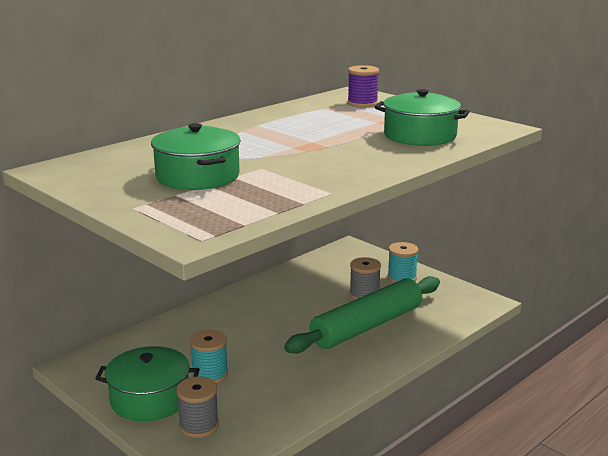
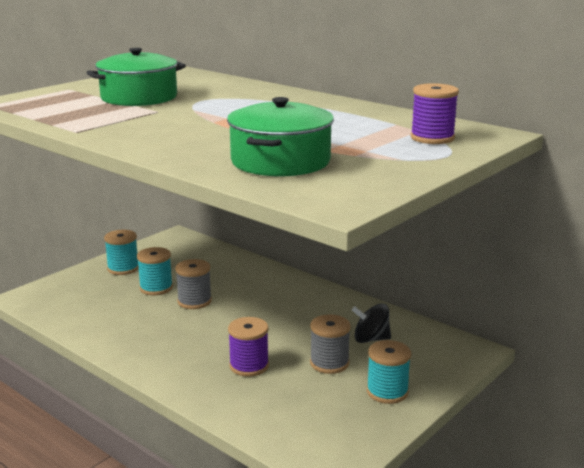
camera: 85 degrees right, 0 degrees up
(150, 399) = (123, 268): green pot -> turquoise spool
(199, 426) = (79, 290): grey spool -> grey spool (194, 301)
(330, 277) = (371, 339): none -> black spinning top
(367, 326) = (249, 366): green rolling pin -> purple spool

